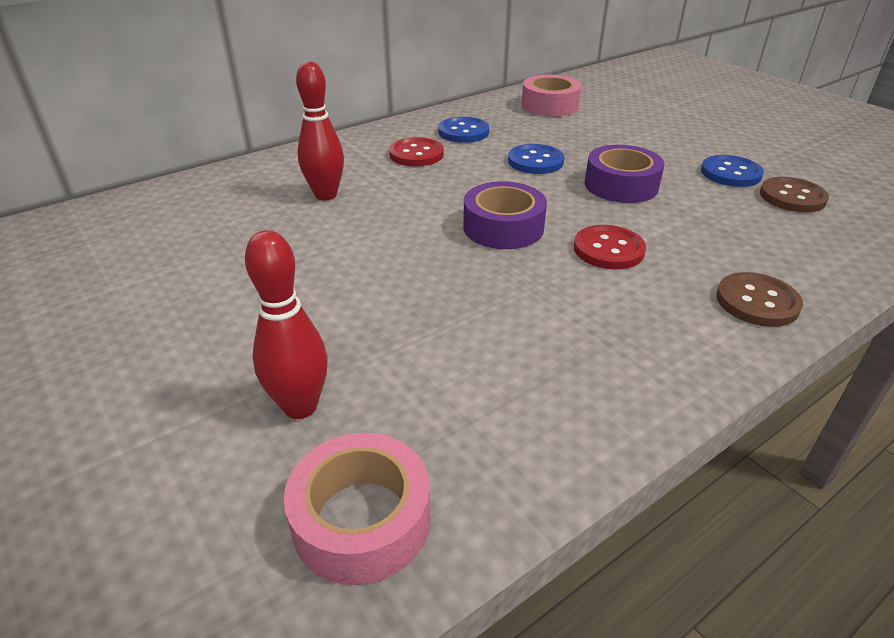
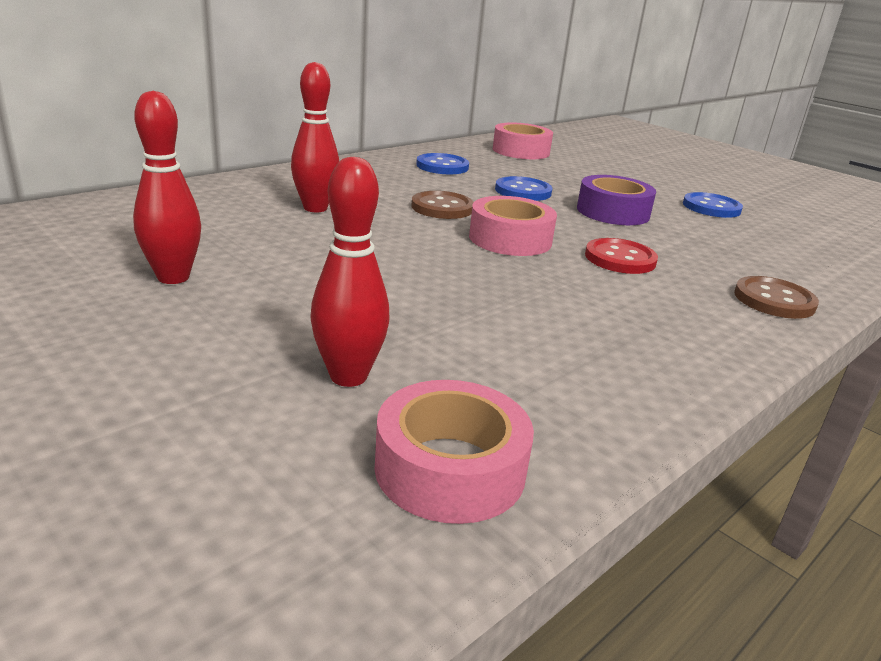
camera: 10 degrees left, 10 degrees down
(177, 288) = (173, 277): none -> red bowling pin
(416, 154) = (400, 181): red button -> none
(503, 227) = (510, 239): purple tape -> pink tape
(792, 197) = (773, 226): brown button -> brown button (442, 207)

